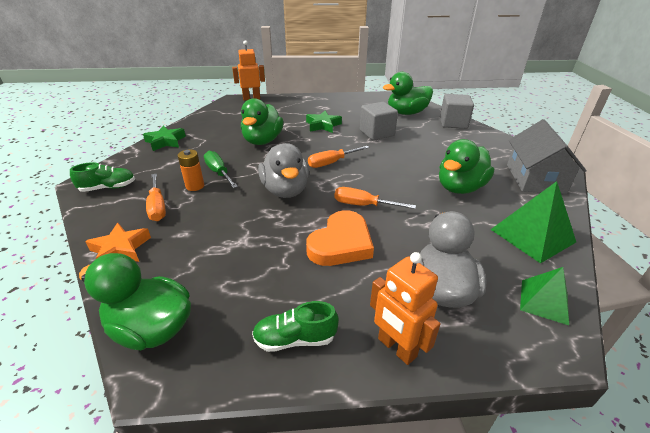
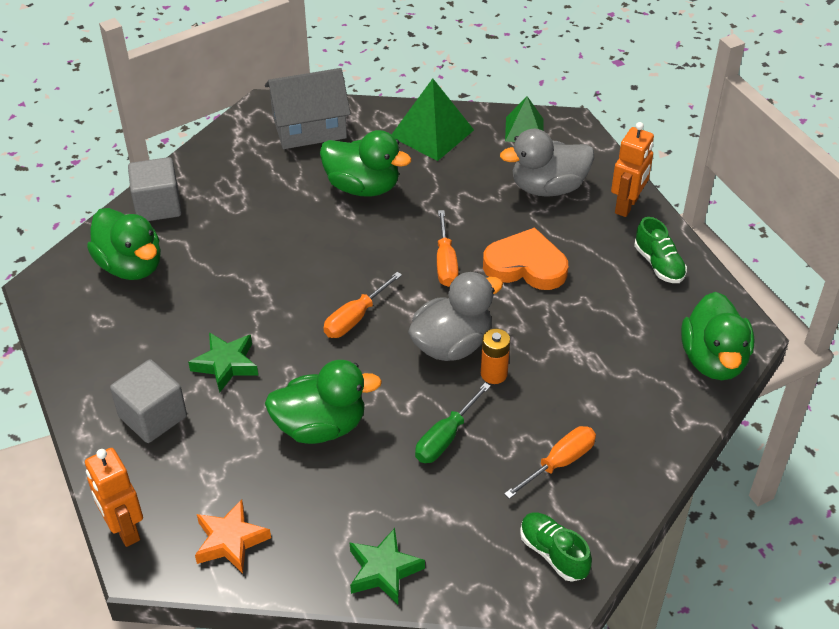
camera: 110 degrees left, 10 degrees up
(120, 249) = (649, 449): orange star -> orange star (230, 541)
(195, 186) = (493, 448): orange battery -> orange battery (494, 374)
(332, 163) = (355, 318): orange screwdriver -> orange screwdriver turned 90 degrees clockwise
(377, 133) = (232, 288): grey cube -> grey cube (153, 417)

